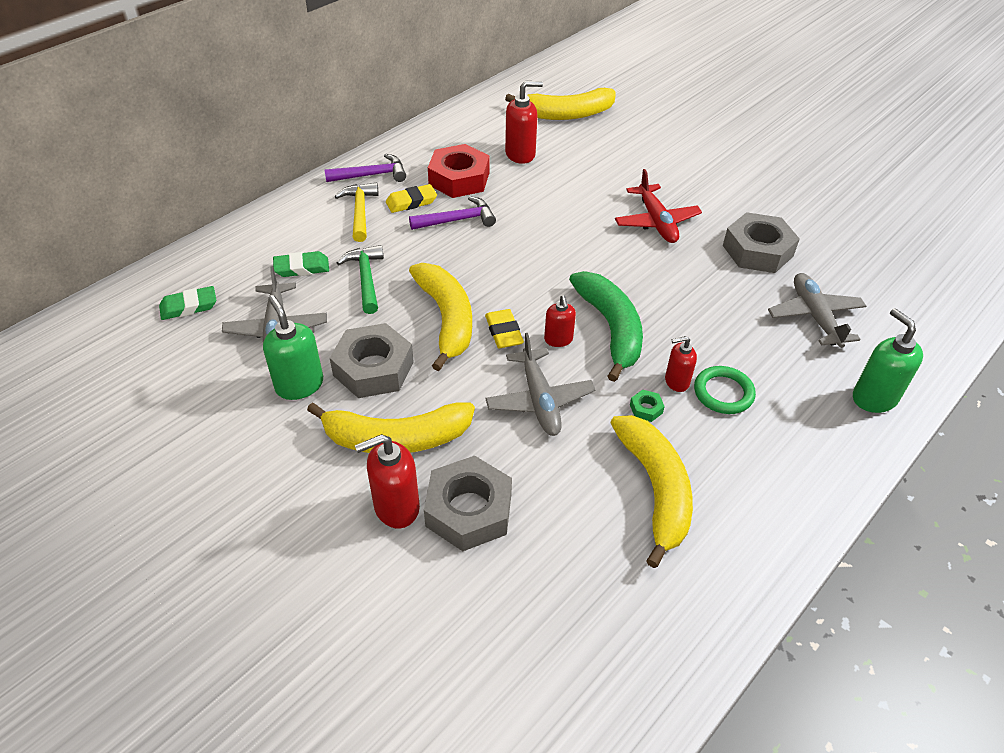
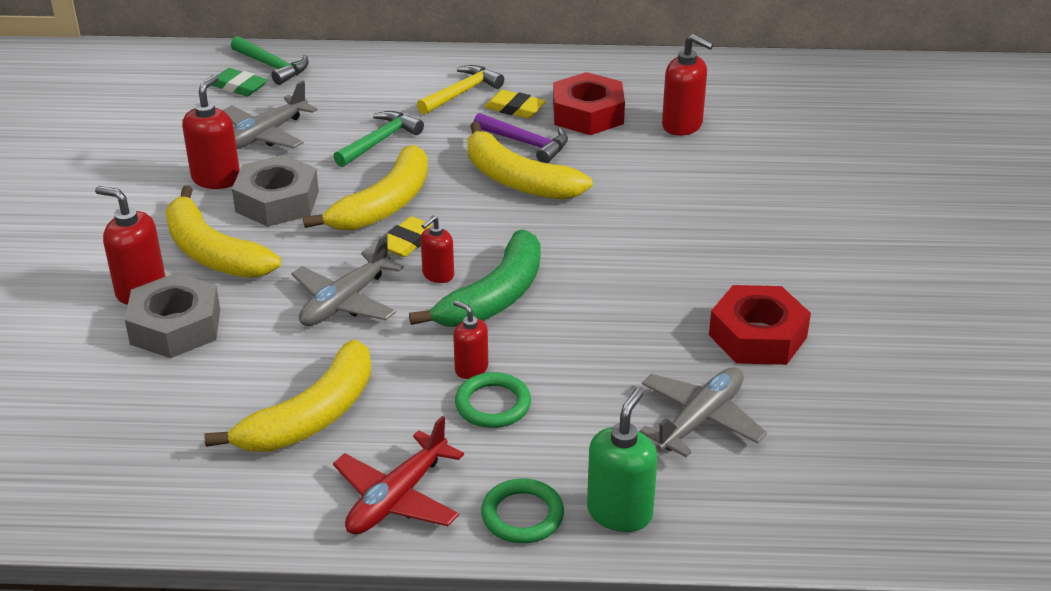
camera: 50 degrees right, 10 degrees down
(188, 275) = (272, 66): none -> green hammer
(299, 385) = (216, 179): green soap dispenser -> red soap dispenser
(302, 268) = (350, 106): green eraser -> none
(371, 175) = (520, 71): purple hammer -> none
(566, 114) = (797, 117): yellow banana -> yellow banana (517, 180)
(646, 409) = (409, 366): green nut -> none
(656, 222) = (703, 251): red plane -> red plane (397, 498)
(757, 251) = (758, 336): grey nut -> red nut
(845, 442) = (522, 515): none -> green ring

